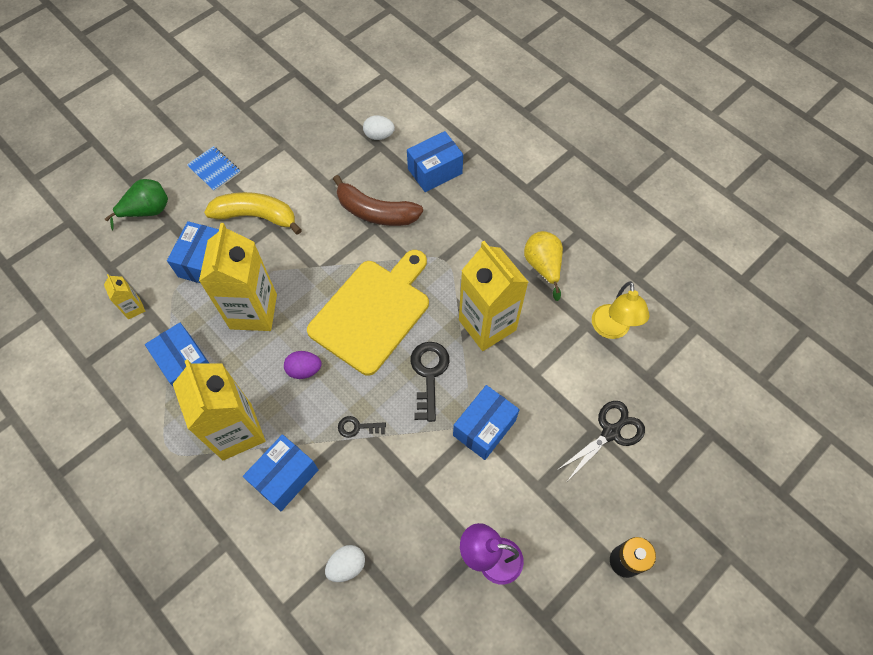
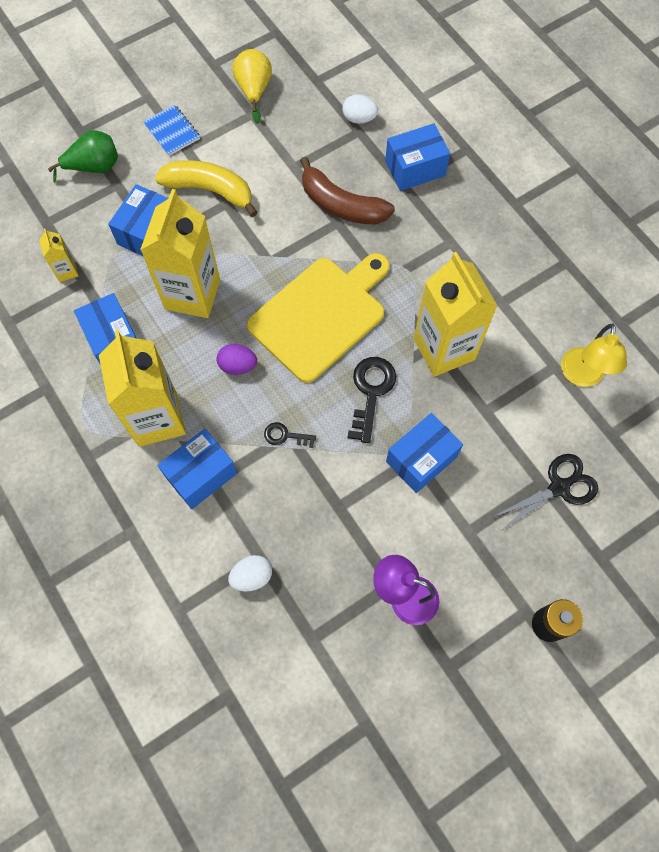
camera: 10 degrees right, 5 degrees up
(543, 266) = (518, 294): yellow pear -> yellow pear (254, 90)

